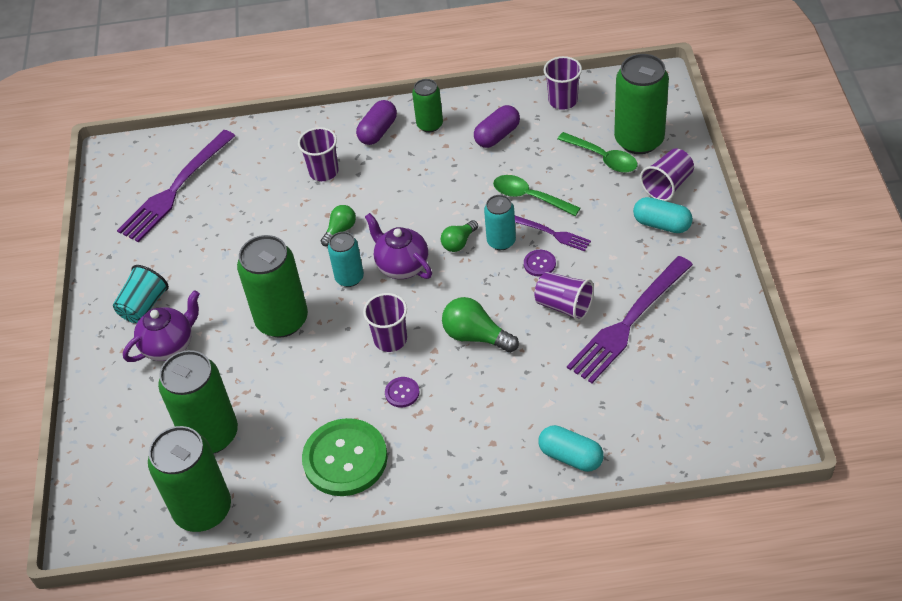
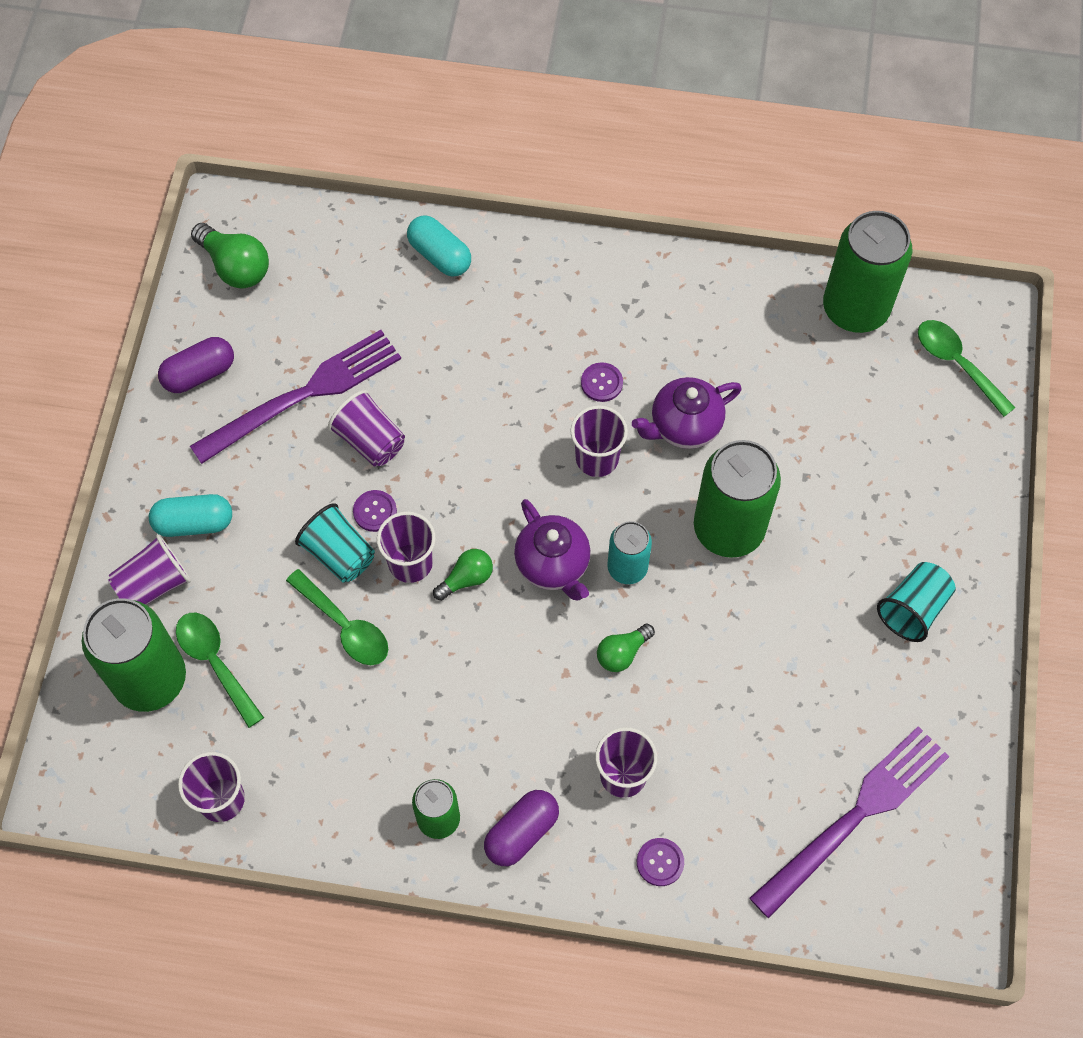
camera: 170 degrees left, 15 degrees up
(114, 486) = (957, 364): none -> green spoon
(169, 345) = (881, 535): purple teapot -> purple teapot (684, 426)
(211, 435) = (838, 395): green can -> none
(291, 139) = (660, 862): none -> purple button
(345, 459) = (686, 322): green button -> none
(476, 336) = (491, 431): green light bulb -> green light bulb (235, 267)
(497, 136) = (346, 759): purple capsule -> purple capsule (199, 374)
(501, 241) = (410, 563): turquoise can -> purple cup
(552, 233) = (339, 554): purple fork -> turquoise cup
(662, 224) = (194, 523): turquoise capsule -> turquoise capsule turned 45 degrees counterclockwise

